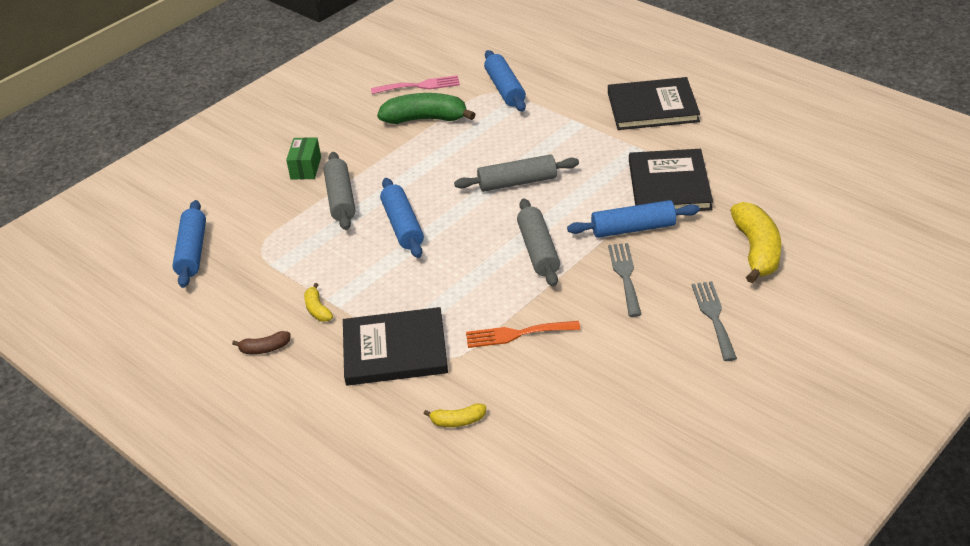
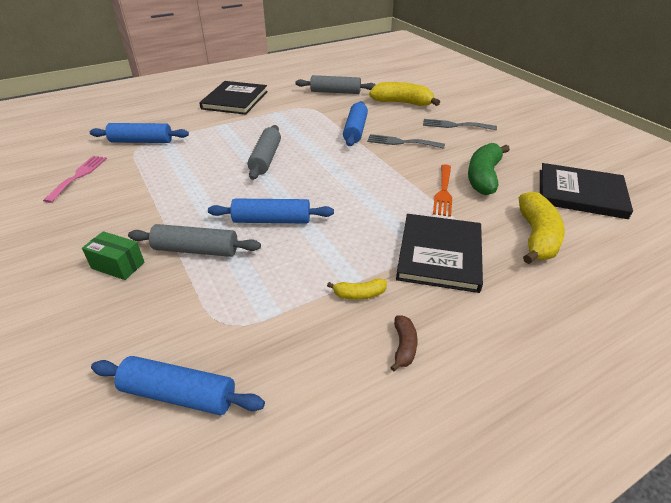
camera: 75 degrees left, 0 degrees up
(425, 119) = (132, 182): green banana -> green banana (483, 177)
(458, 421) = (536, 237): yellow banana -> yellow banana, size x2.06
(538, 250) = (353, 166): grey rolling pin -> grey rolling pin (335, 92)
(669, 185) = (321, 111): black book -> black book (580, 193)

